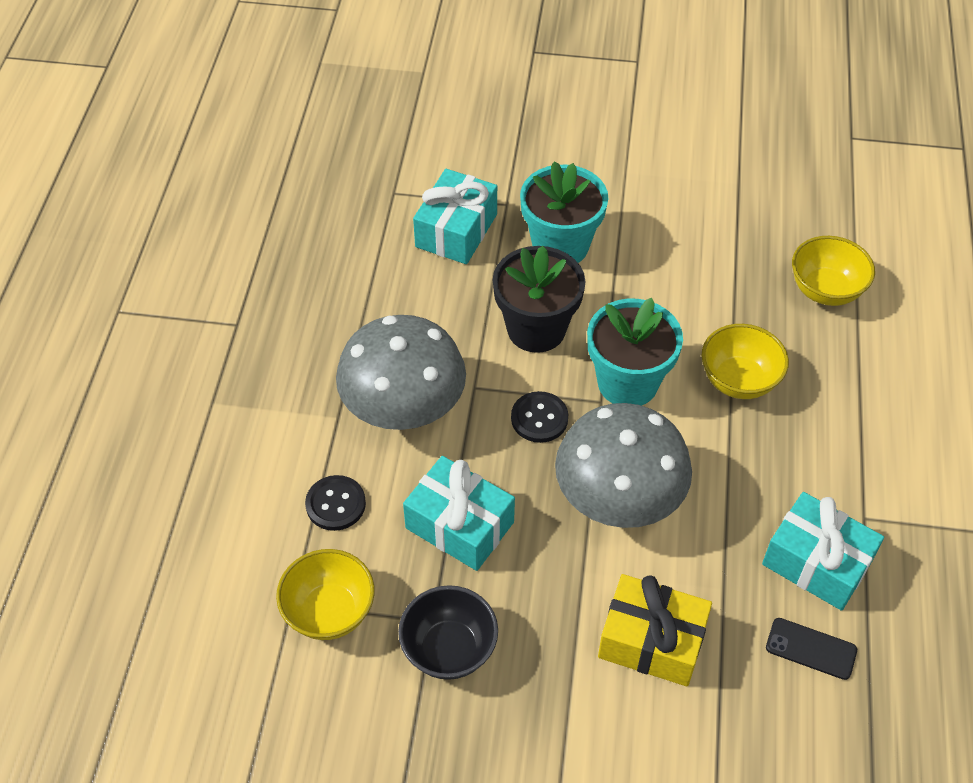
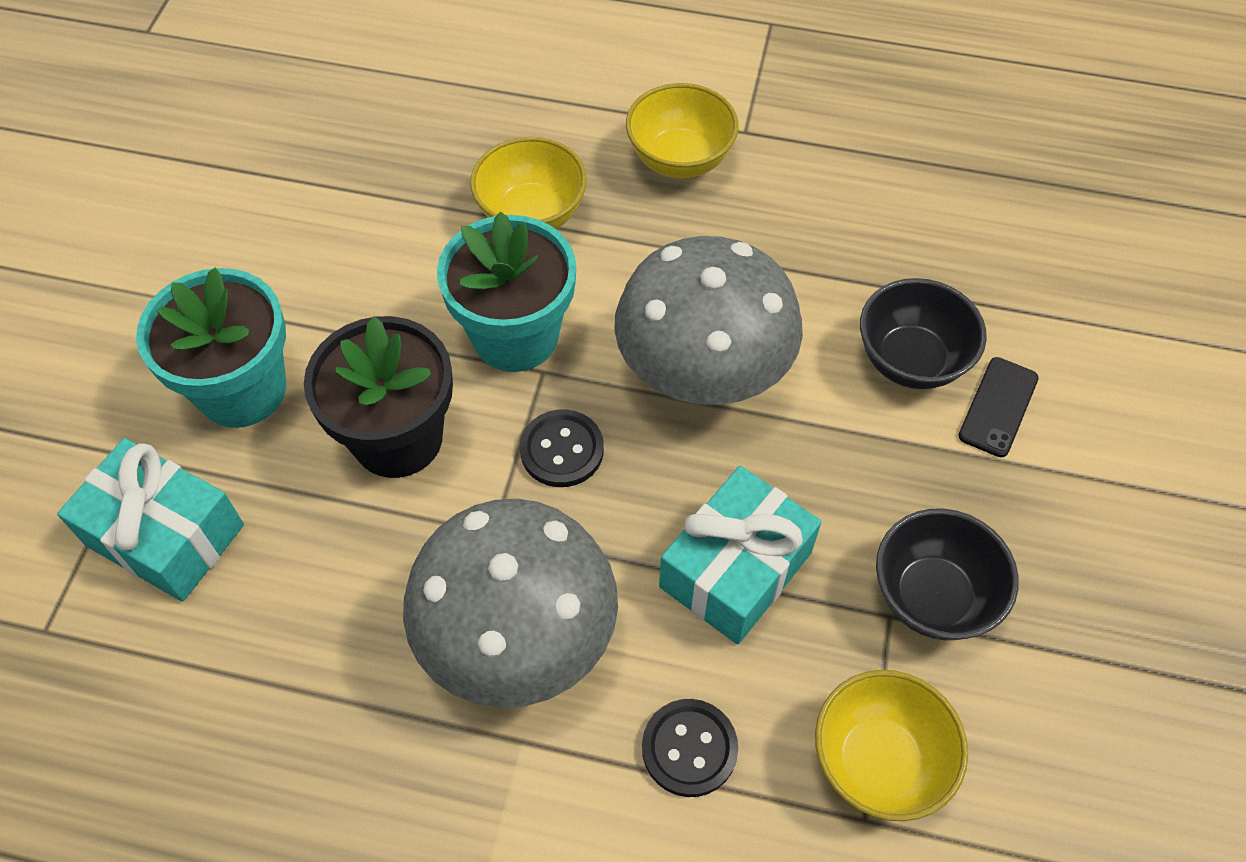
camera: 85 degrees left, 5 degrees up
(651, 641) = (911, 360): yellow gift -> black bowl
(811, 649) = (915, 209): black phone -> black phone (998, 407)
(816, 563) = (803, 184): turquoise gift -> none
(825, 290) = (403, 104): yellow bowl -> yellow bowl (680, 159)

